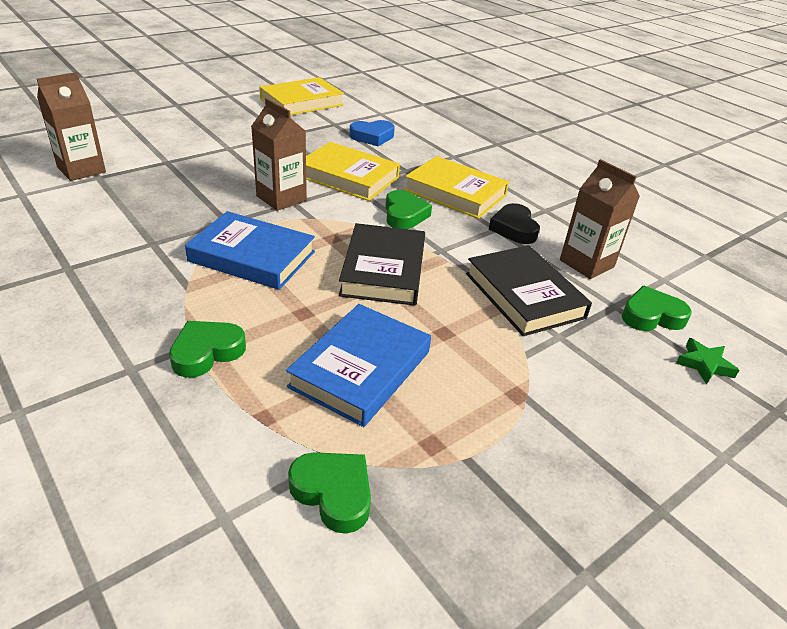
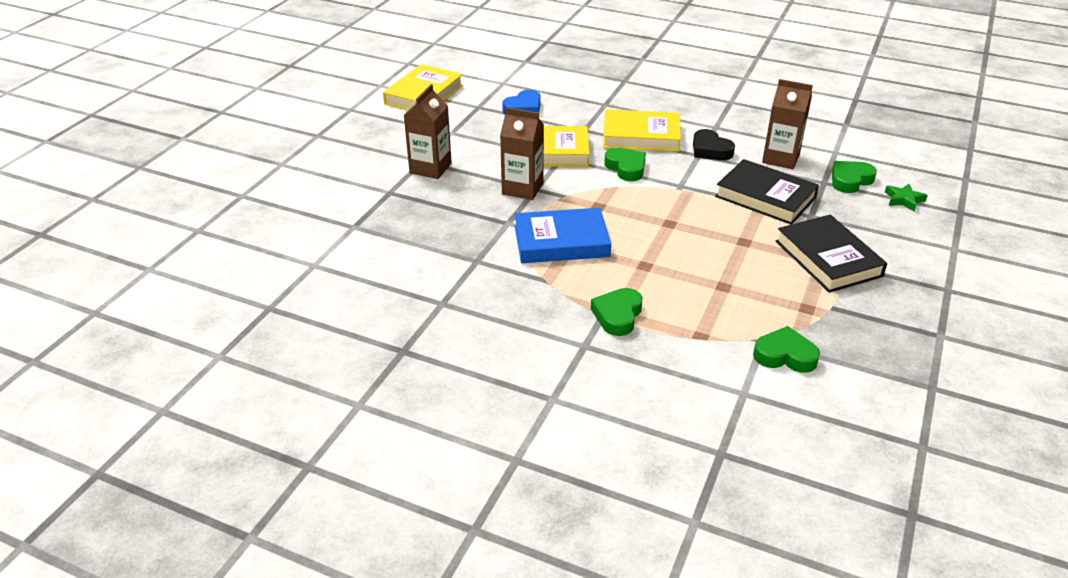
camera: 25 degrees left, 0 degrees up
(81, 170) = (330, 226): brown carton -> brown carton (430, 168)
(361, 369) = (721, 284): blue book -> none
(383, 270) = (660, 215): black book -> black book (828, 258)

